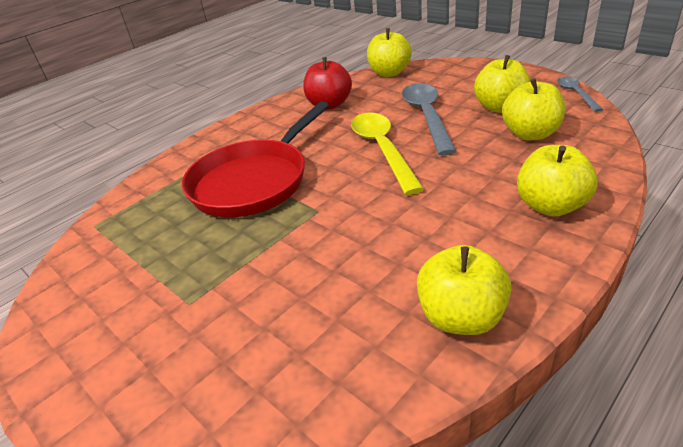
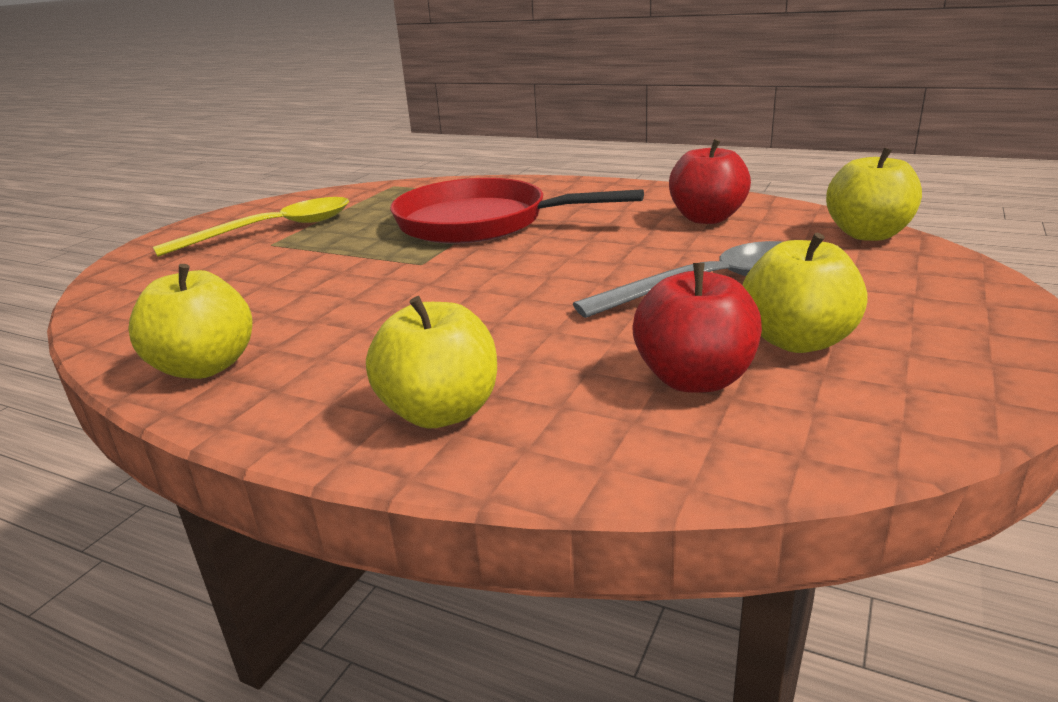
camera: 70 degrees right, 10 degrees down
(382, 150) = (582, 272): yellow spoon -> yellow spoon (272, 230)
(530, 134) = (694, 379): yellow apple -> red apple
(576, 94) = (949, 423): grey spoon -> none

